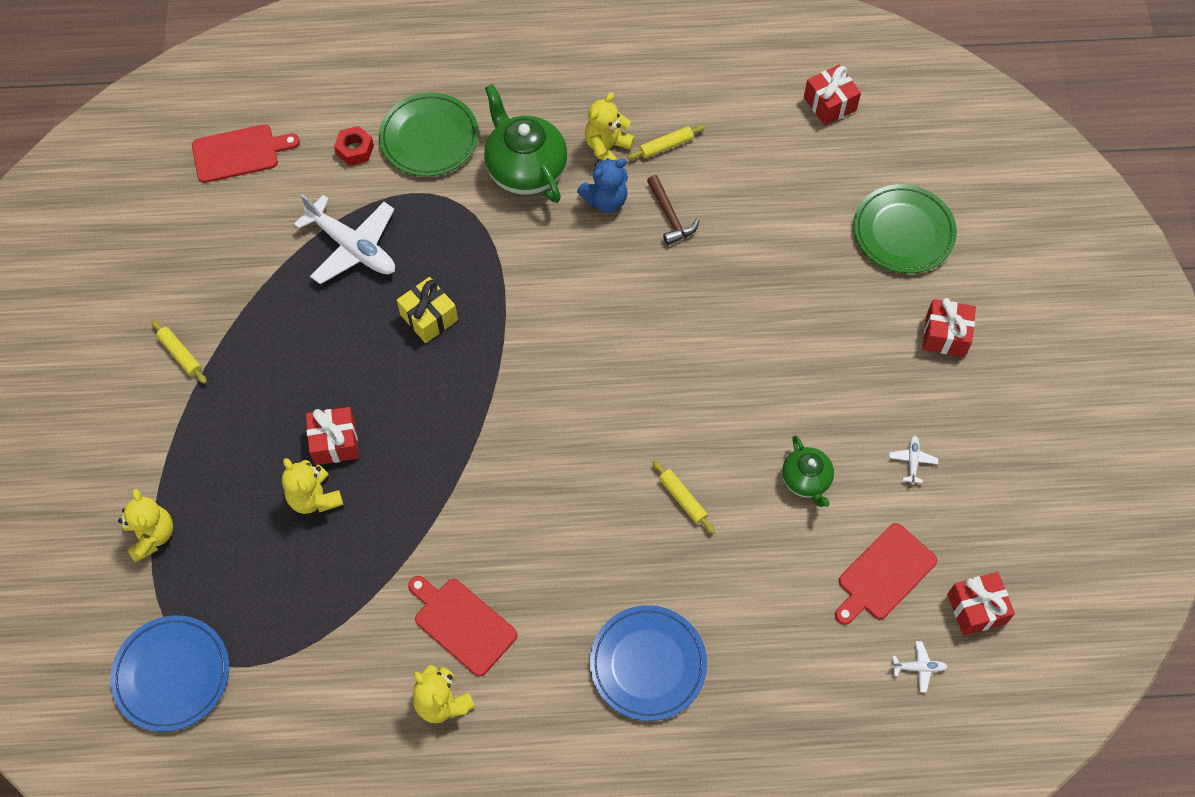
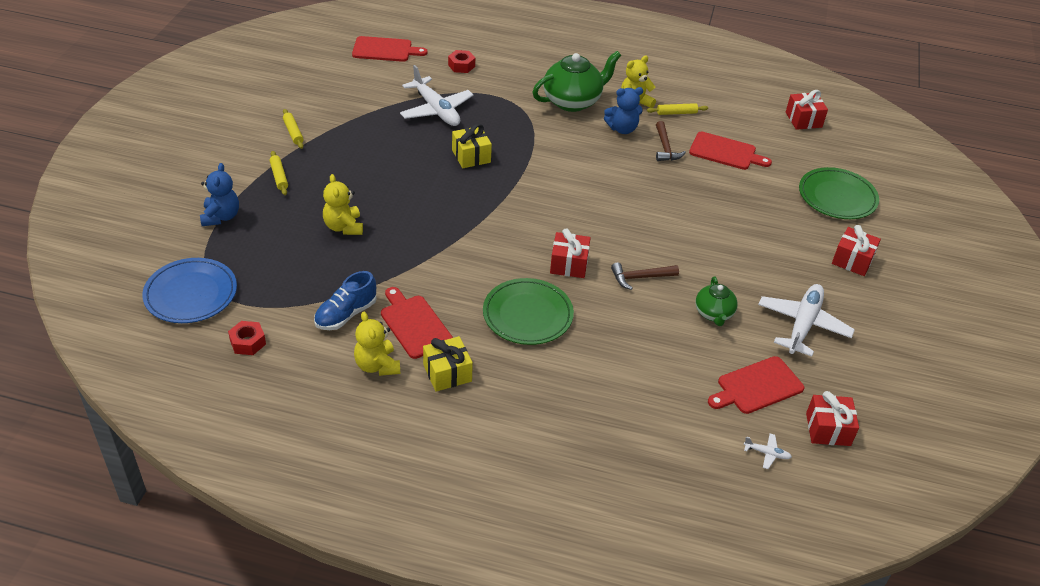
camera: 15 degrees right, 20 degrees down
(152, 535) = (221, 217): yellow teddy bear -> blue teddy bear
(275, 723) = (248, 342): none -> red nut
(335, 442) = (373, 202): red gift -> red gift (569, 264)
(374, 638) = (346, 314): none -> blue shoe
(429, 138) = (514, 72): green plate -> green plate (527, 315)
(525, 169) = (572, 101): green teapot -> green teapot turned 75 degrees clockwise
(528, 683) = (447, 373): none -> yellow gift
(648, 664) = (545, 388): blue plate -> none
(682, 499) = (613, 299): yellow rolling pin -> yellow rolling pin (279, 177)
(704, 453) = (640, 277): none -> brown hammer
(747, 198) = (725, 152): none -> red cutting board
(912, 461) = (803, 325): white plane -> white plane, size x2.41

